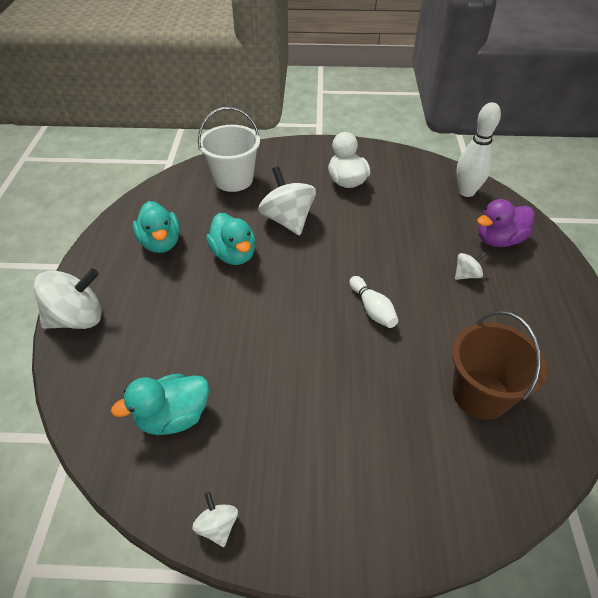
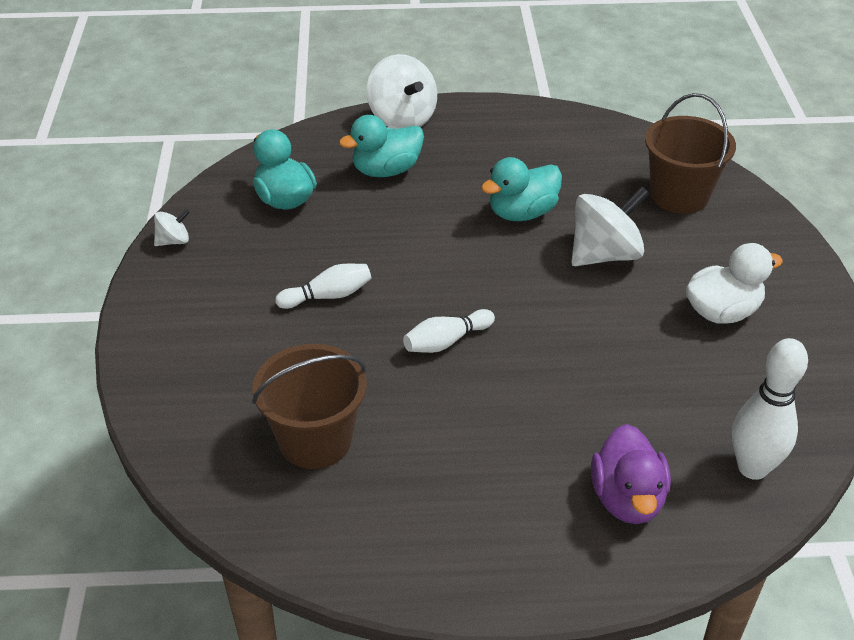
camera: 85 degrees right, 5 degrees down
(161, 243) = (529, 153): turquoise duck -> turquoise duck (386, 170)
(233, 180) = (679, 195): white bucket -> brown bucket
(317, 382) = (328, 296): none -> white bowling pin
(466, 275) = (532, 447): white spinning top -> none
(498, 240) = (627, 499): purple duck -> purple duck turned 150 degrees counterclockwise

